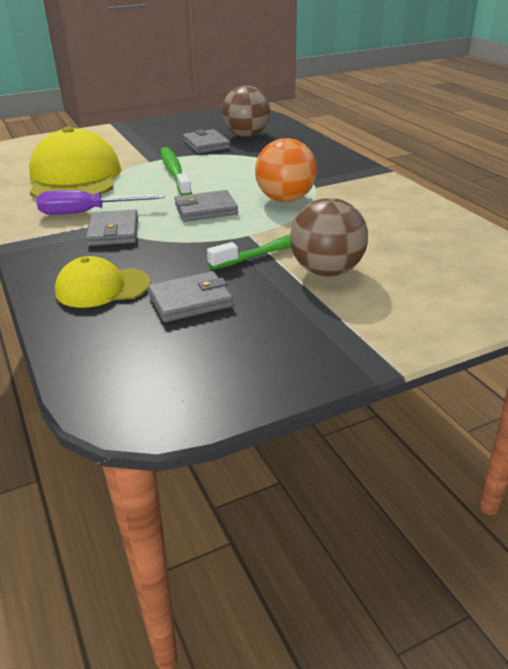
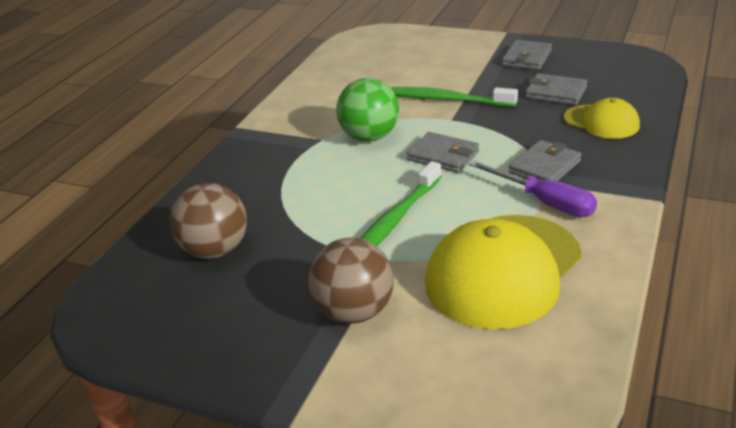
camera: 130 degrees left, 0 degrees up
(206, 144) = (283, 258): grey wallet -> grey wallet (527, 58)
(285, 199) = (370, 137): orange ball -> green ball
(326, 271) = (452, 77): brown ball -> brown ball (354, 312)

